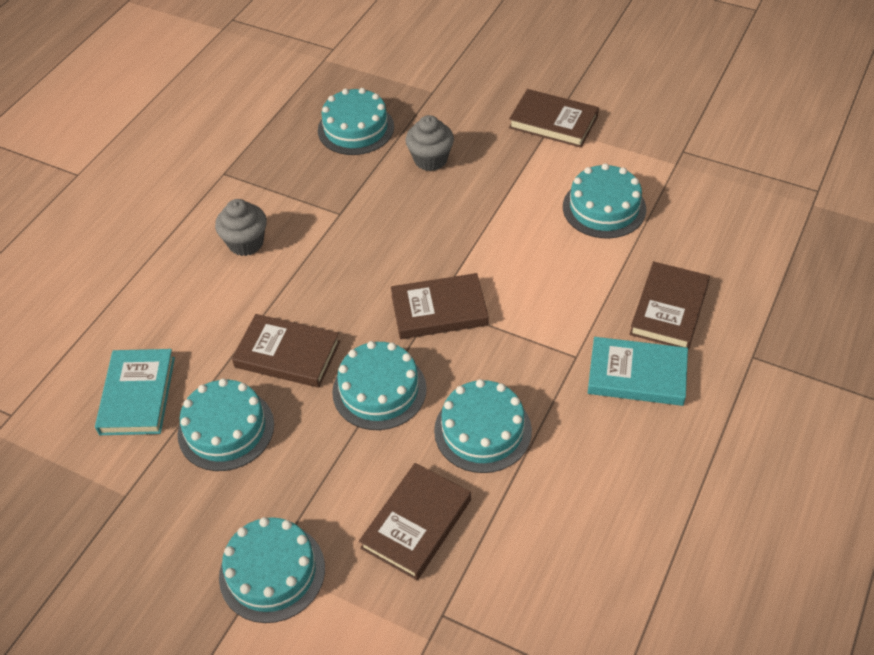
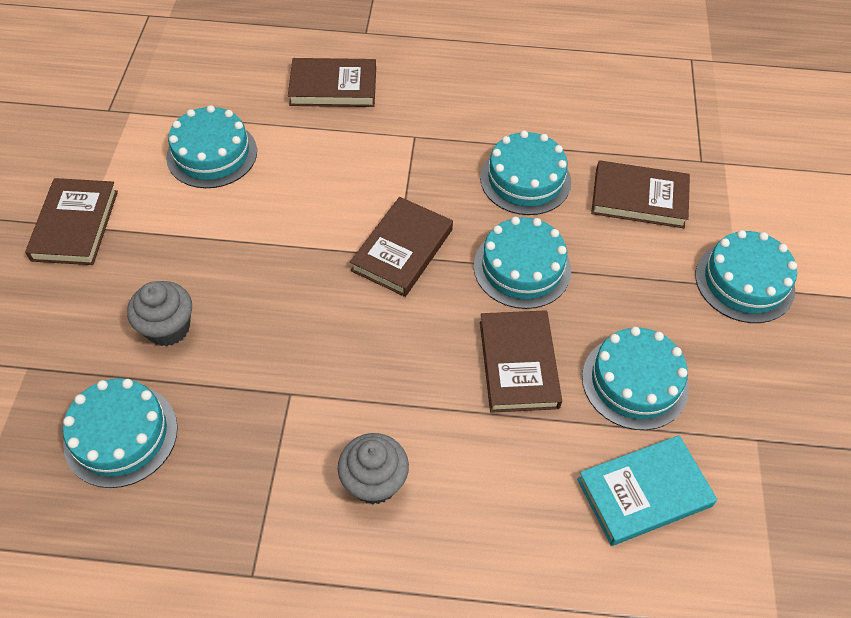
camera: 115 degrees left, 5 degrees up
(439, 310) = (402, 250): brown book -> brown book turned 60 degrees clockwise
(637, 375) = (417, 95): turquoise book -> none

